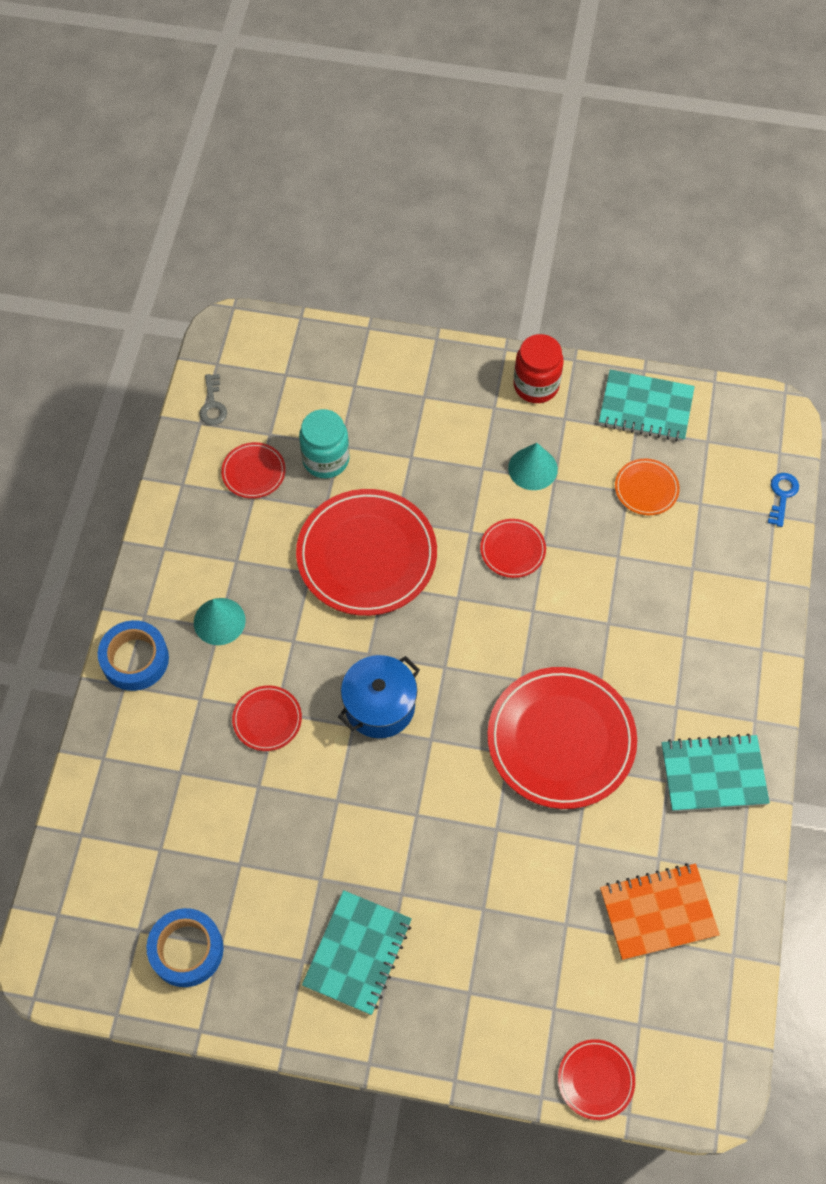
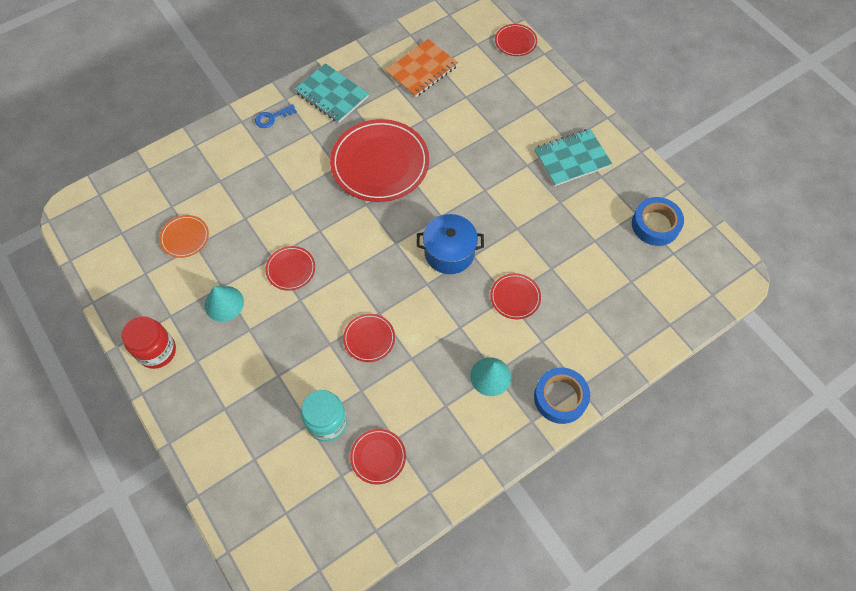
camera: 135 degrees left, 0 degrees up
(213, 405) = (354, 536): grey key -> none
(366, 555) = (369, 338): red plate -> red plate, size x0.47
(645, 407) = (123, 280): turquoise notebook -> none
(658, 912) = (421, 70): orange notebook -> orange notebook turned 75 degrees counterclockwise
(782, 495) = (130, 174): blue key -> blue key (272, 118)

